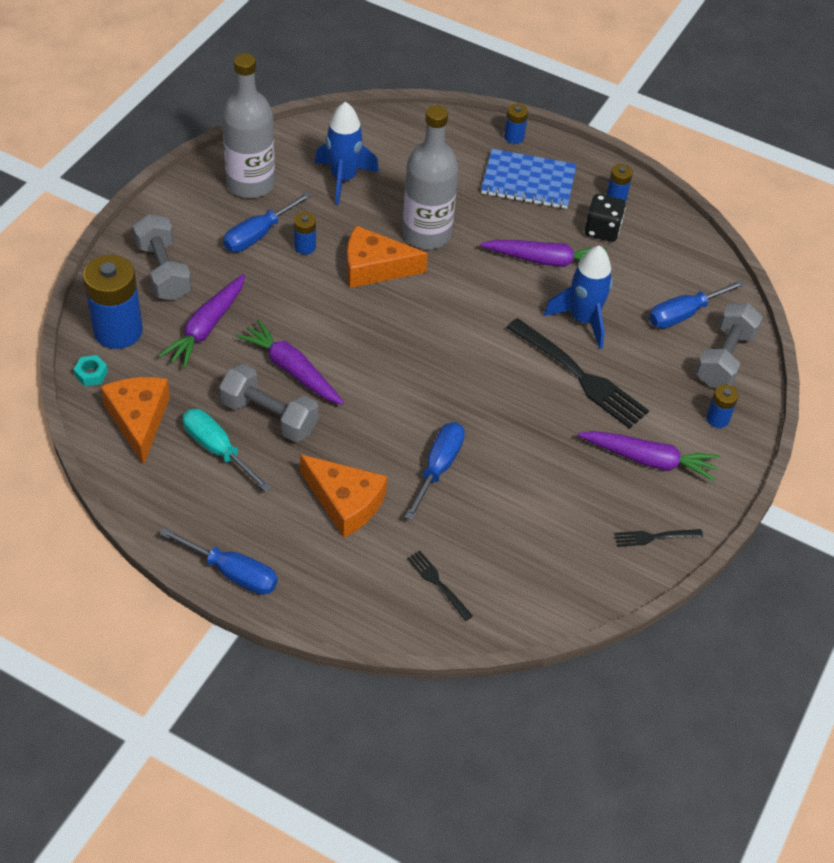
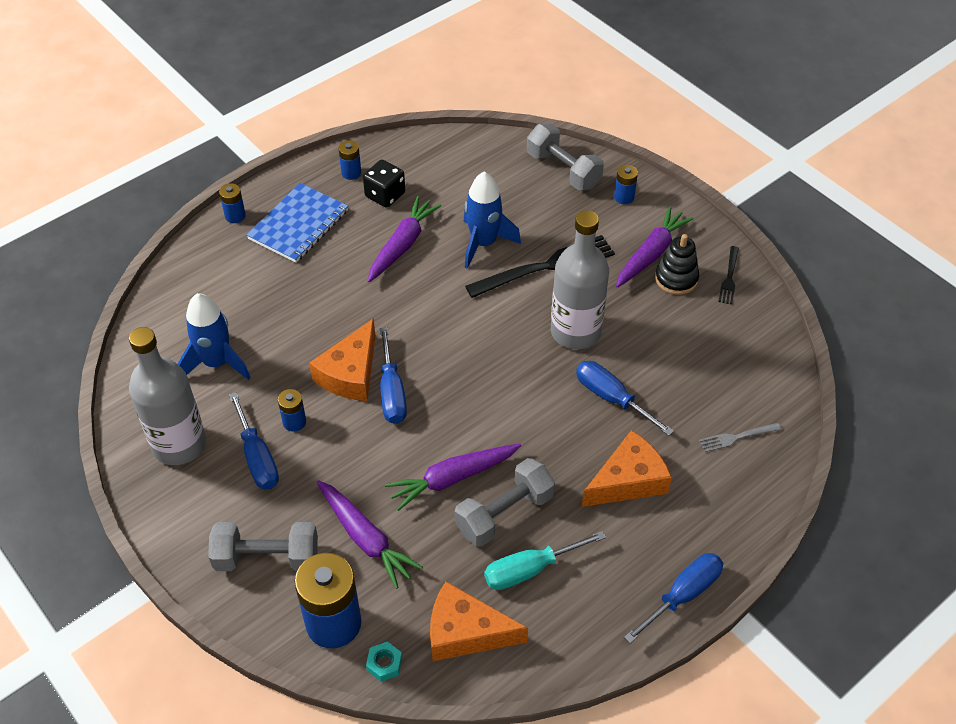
camera: 65 degrees left, 0 degrees up
(426, 234) = (326, 320): grey bottle -> grey bottle (575, 331)
(438, 583) = (736, 437): black fork -> grey fork
(625, 489) = (676, 279): none -> black stacking toy
(684, 314) = (505, 177): blue screwdriver -> blue screwdriver (392, 392)

